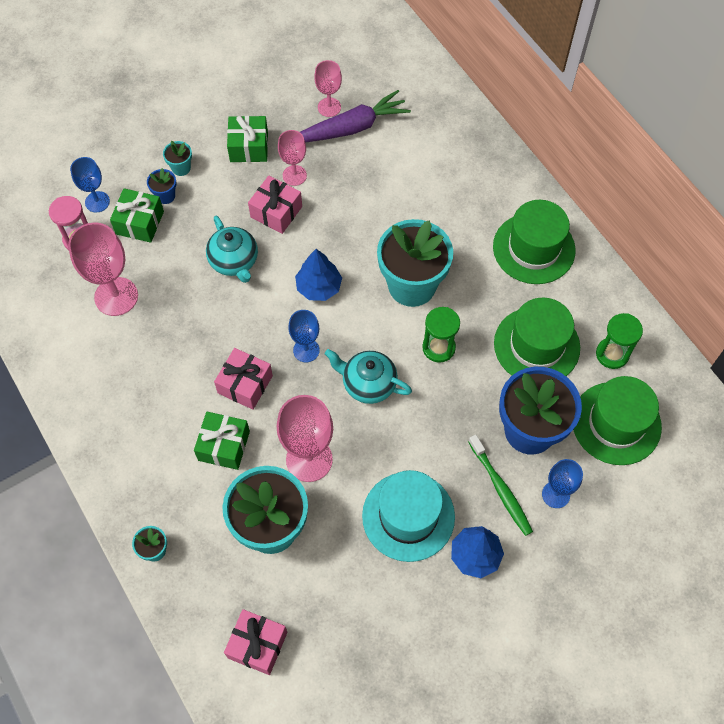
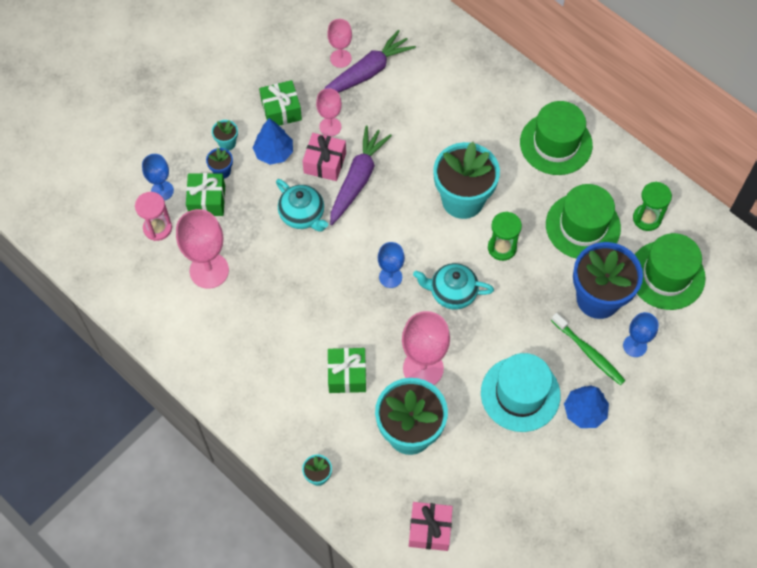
camera: 15 degrees left, 0 degrees up
(245, 384) = (348, 319): pink gift -> none
(305, 237) = (357, 179): none -> purple carrot
(319, 287) = (383, 220): blue tree -> blue tree (274, 152)

